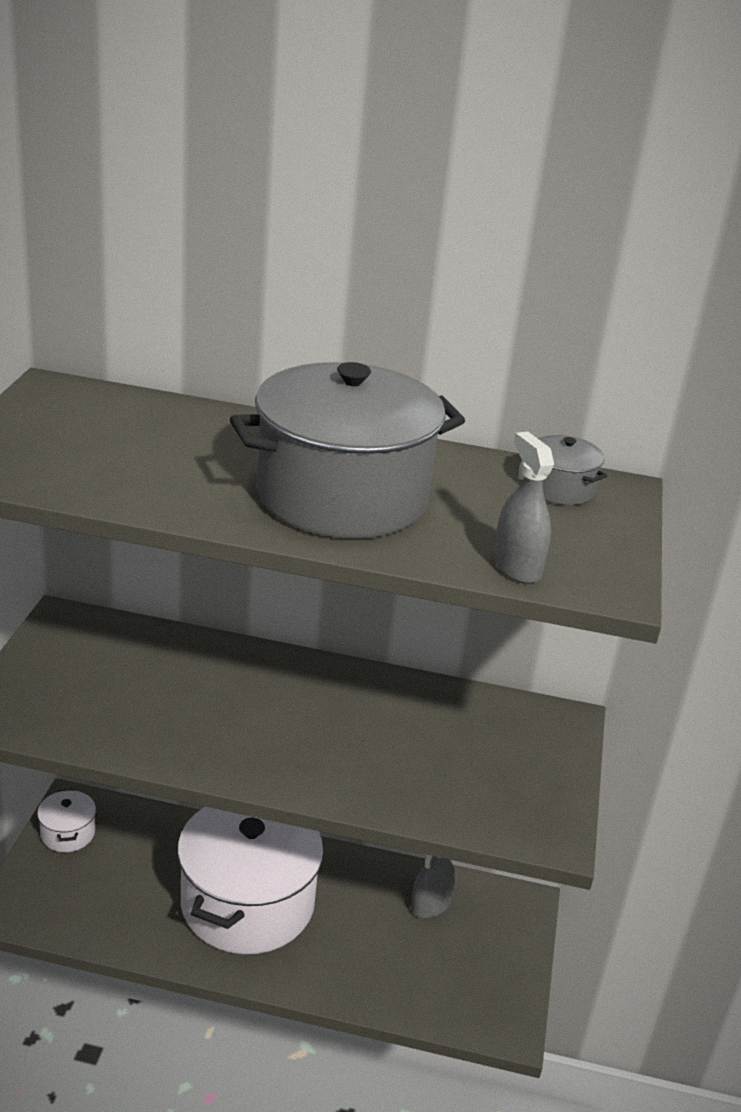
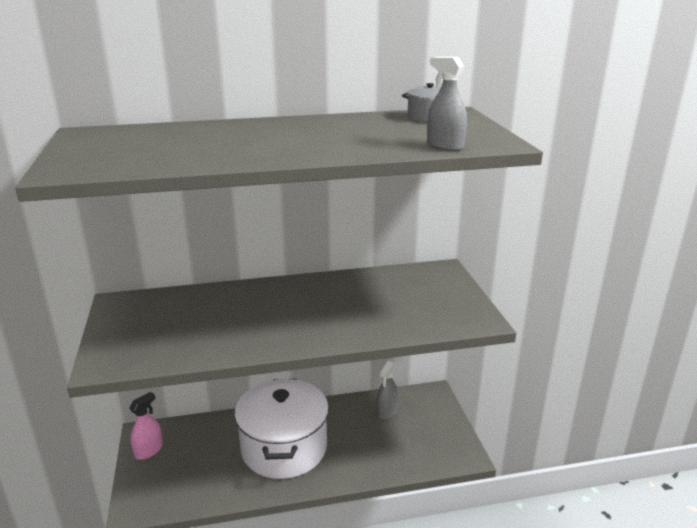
camera: 20 degrees left, 5 degrees down
(68, 833) = (148, 450): white pot -> pink spray bottle
(342, 496) = (316, 140): grey pot -> none

